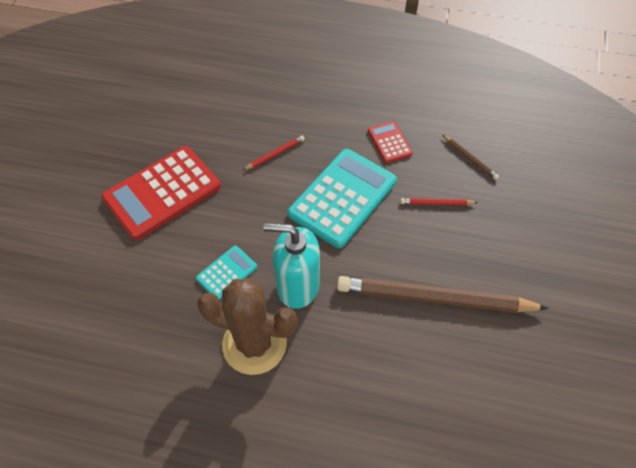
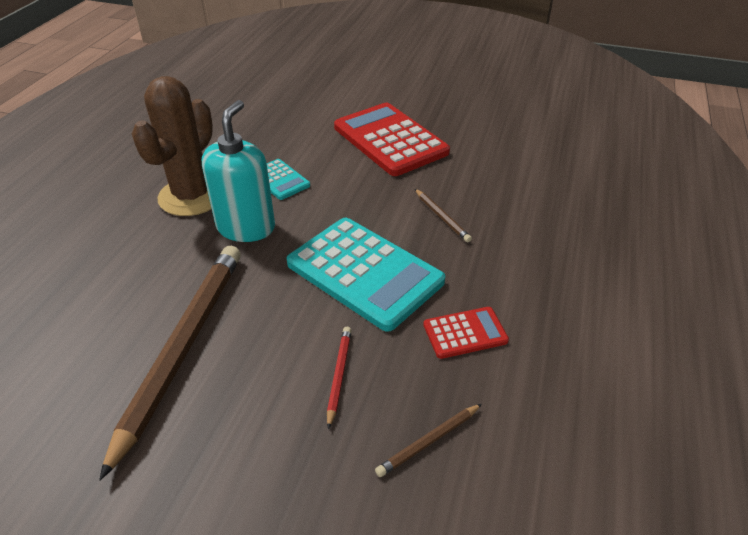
camera: 95 degrees right, 15 degrees down
(275, 154) = (442, 217): red pencil -> brown pencil

